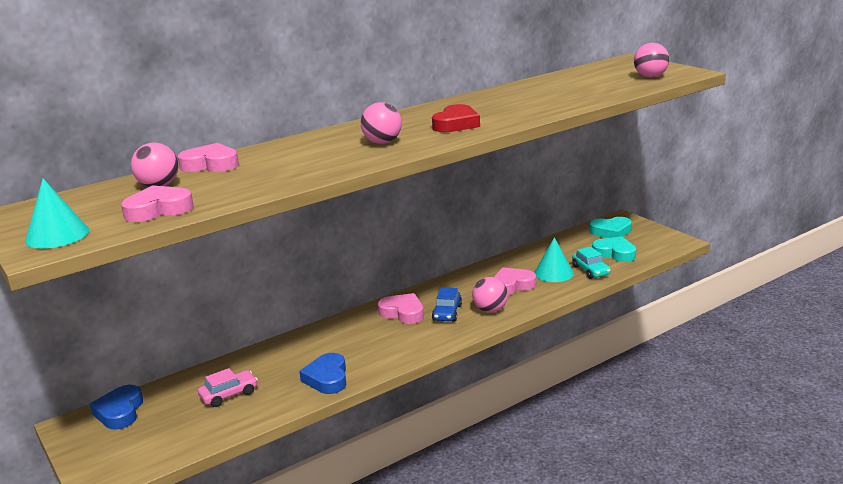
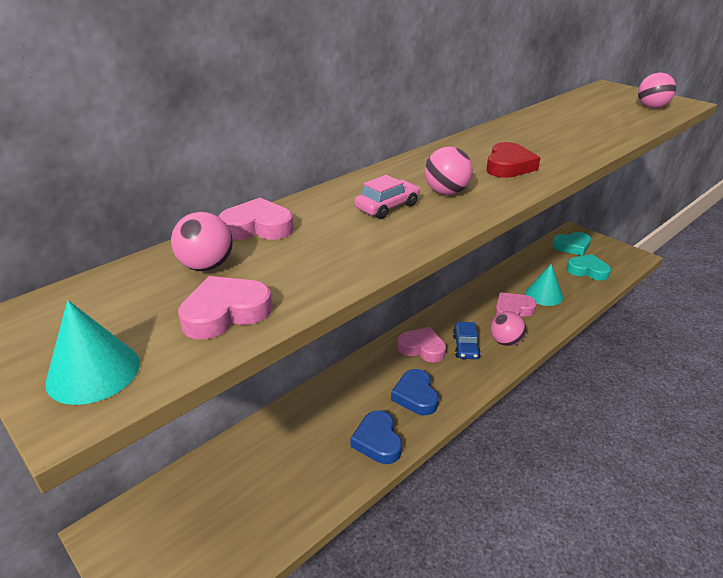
camera: 10 degrees left, 10 degrees up
(120, 412) = (159, 506): blue heart -> blue heart (415, 396)
(229, 394) = (278, 471): pink car -> pink car (387, 207)
(590, 270) = (576, 291): turquoise car -> none

